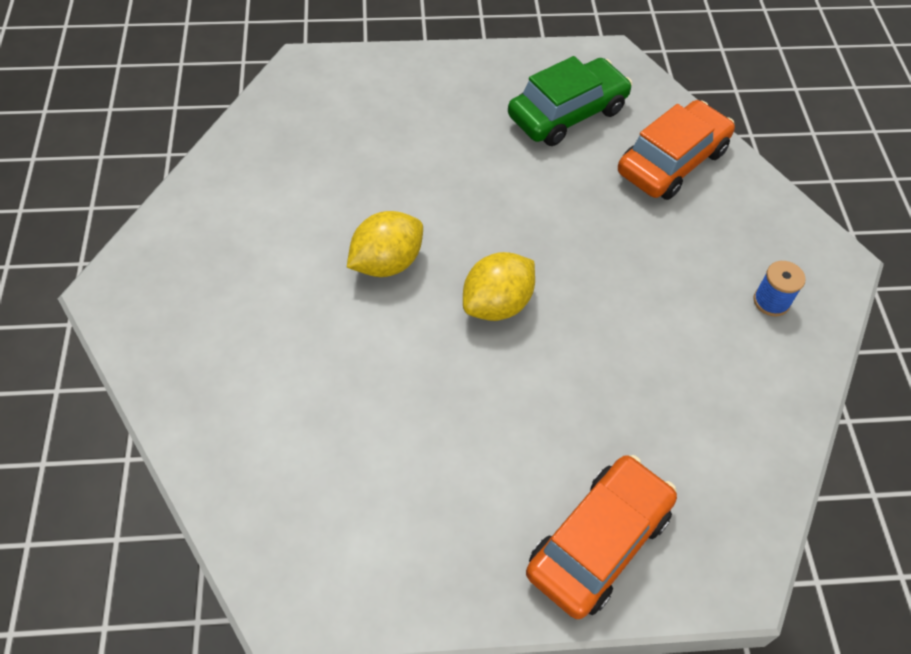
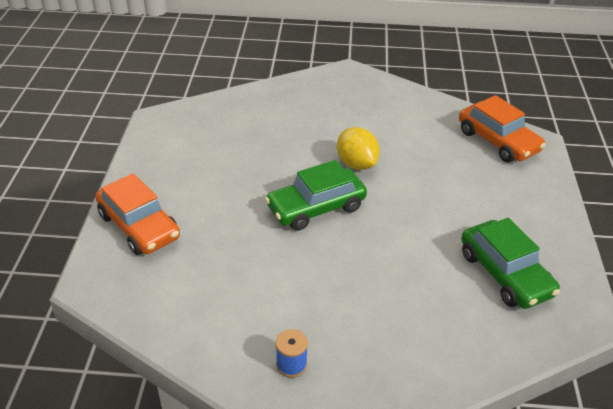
camera: 100 degrees right, 15 degrees down
(497, 304) = (316, 207): yellow lemon -> green car
(672, 161) = (451, 334): orange car -> orange car (498, 141)

